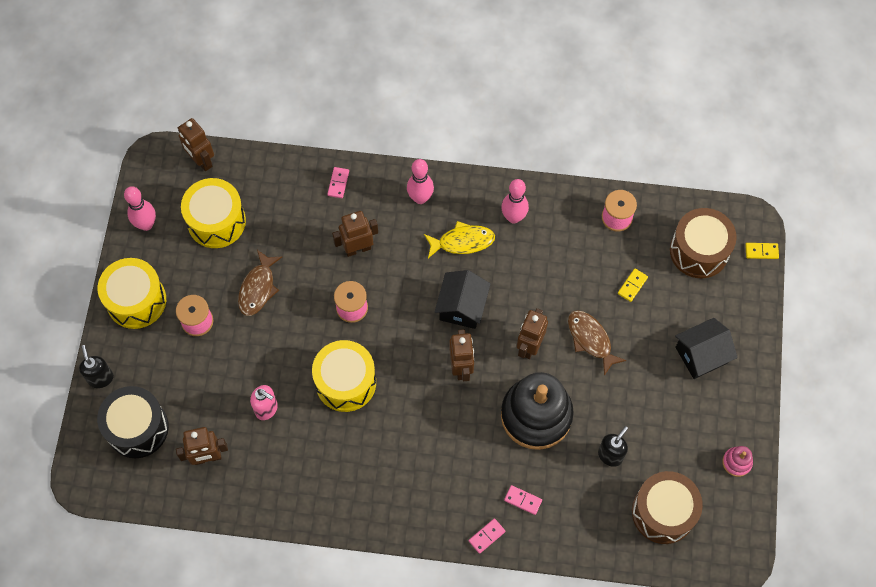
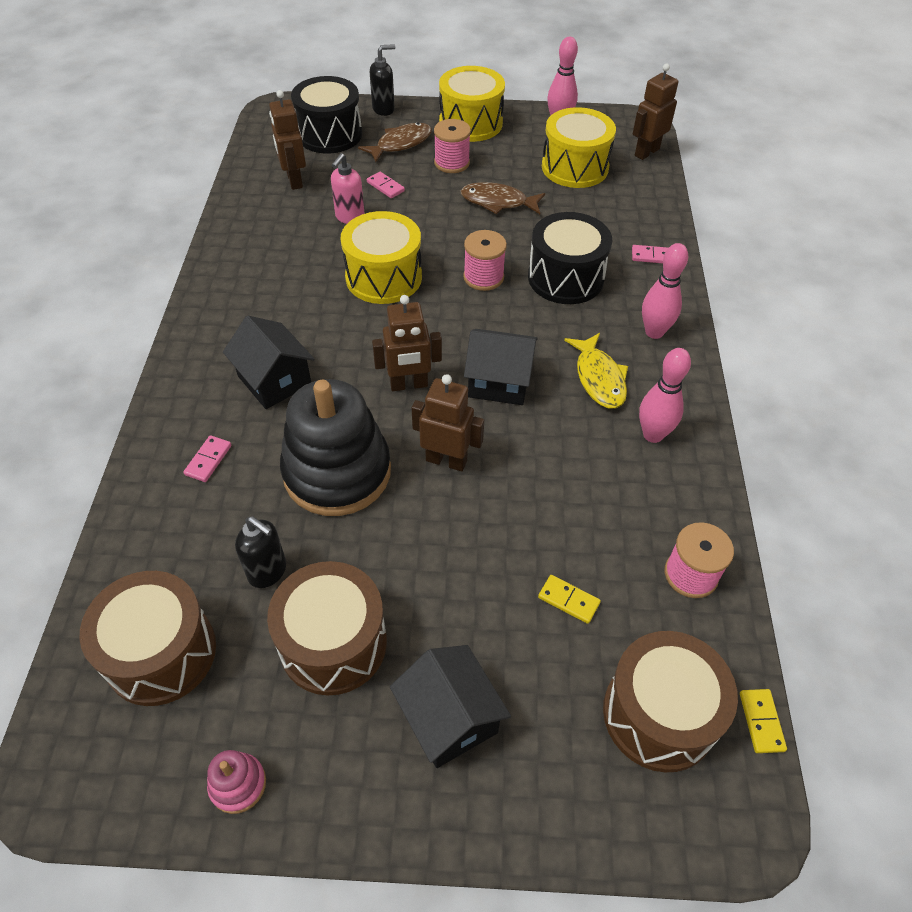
camera: 85 degrees right, 15 degrees down
(357, 248) = (565, 278): brown robot -> black drum
(452, 460) = (274, 380): none -> black house
(486, 536) = (163, 421): pink domino -> pink domino (385, 186)
(590, 339) = (464, 540): brown fish -> brown fish (401, 144)
(658, 415) = (333, 643): none -> brown drum
(761, 251) = (686, 843): yellow domino -> yellow domino (761, 721)

